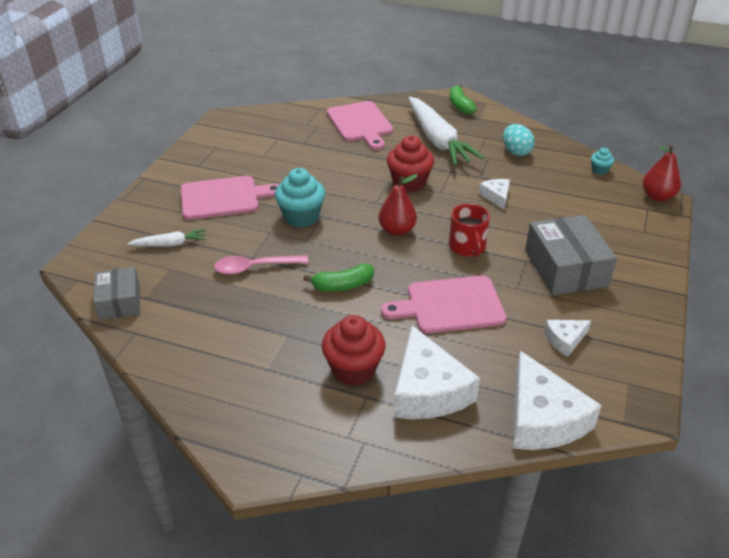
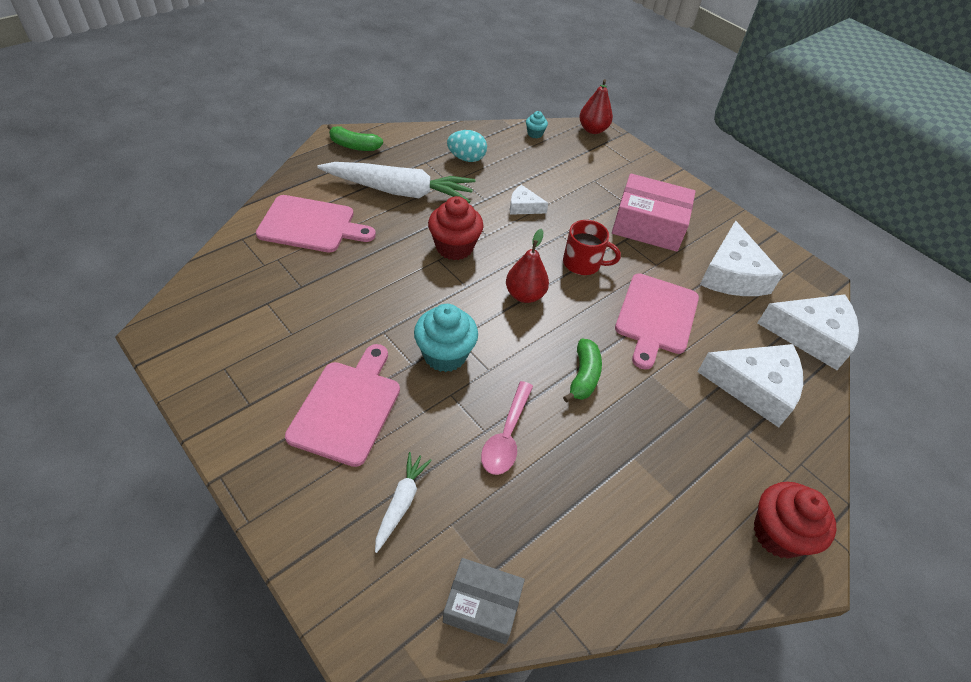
camera: 65 degrees left, 10 degrees up
(353, 369) = (708, 426): red cupcake -> red cupcake (778, 534)
(565, 268) = (648, 225): grey box -> pink box
(565, 340) = (732, 275): white cheese -> white cheese, size x2.01

